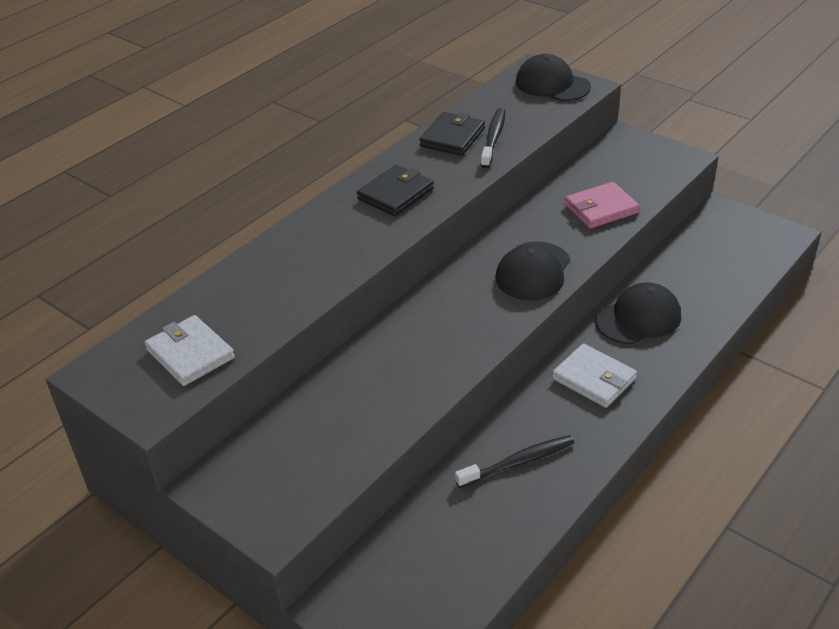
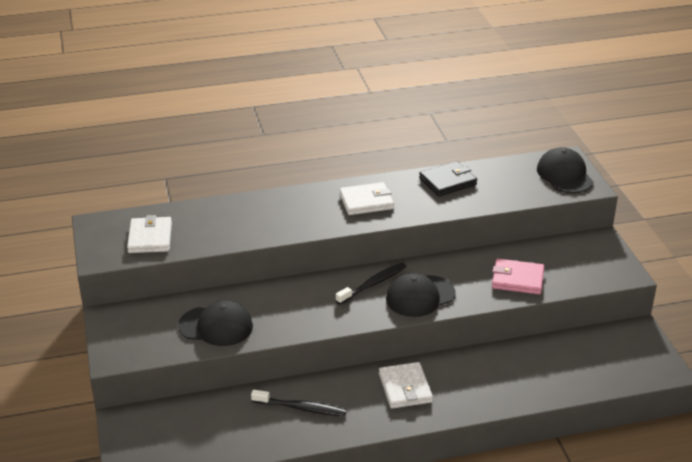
camera: 35 degrees right, 5 degrees down
(395, 194) = (366, 201): black wallet -> white wallet
(493, 138) = (474, 194): black toothbrush -> black toothbrush (373, 284)
(638, 318) = (481, 368): black cap -> black cap (216, 326)

